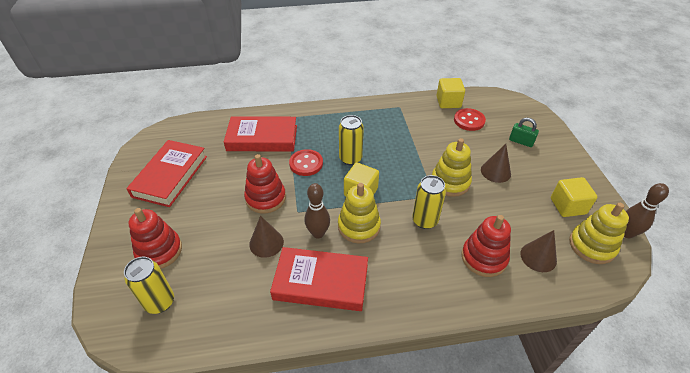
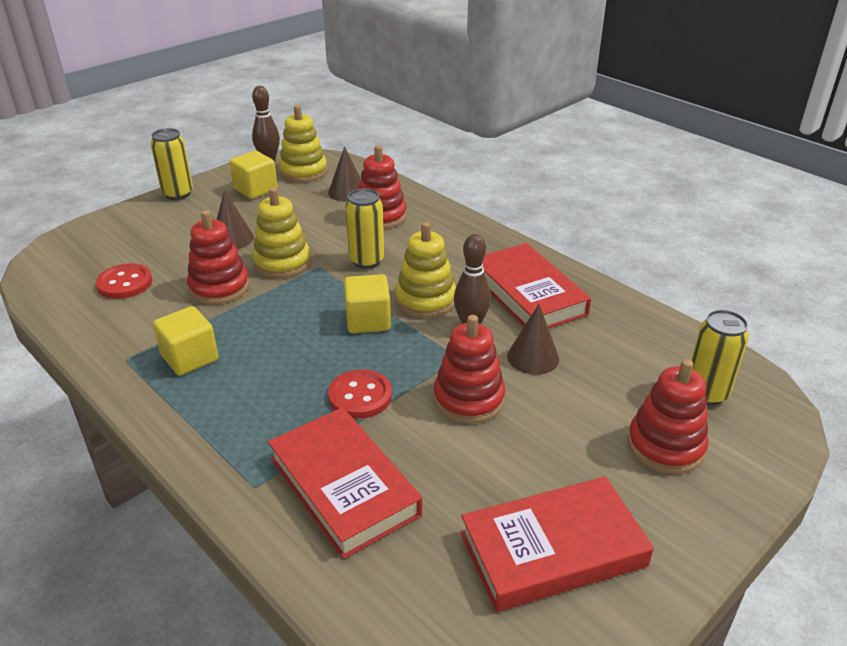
camera: 125 degrees left, 10 degrees down
(350, 159) = (308, 357): yellow can -> yellow can (178, 194)
(440, 150) = (219, 287): none -> red stacking toy
(448, 102) = (79, 315): yellow cube -> yellow cube (190, 358)
(521, 141) = (151, 235): green padlock -> none

